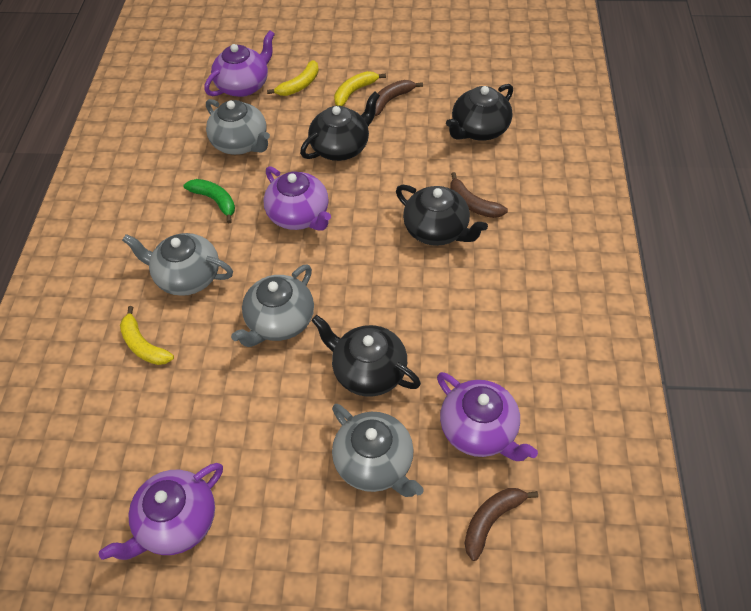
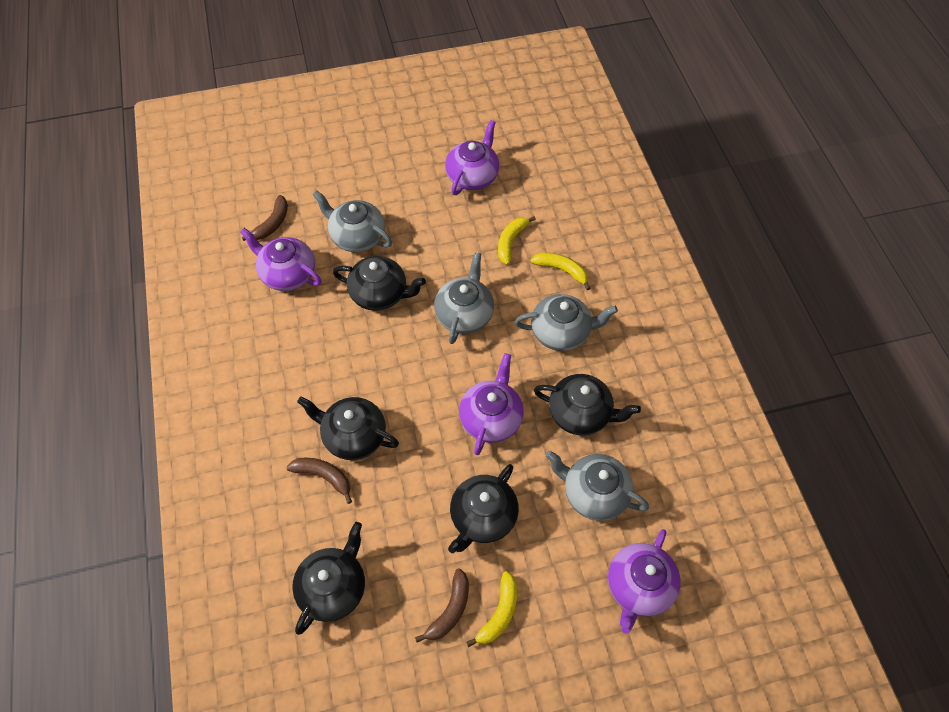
camera: 160 degrees right, 5 degrees up
(215, 201) = (580, 413): green banana -> black teapot
(299, 85) = (571, 607): yellow banana -> yellow banana (511, 242)
(299, 215) = (491, 418): purple teapot -> purple teapot turned 75 degrees clockwise

